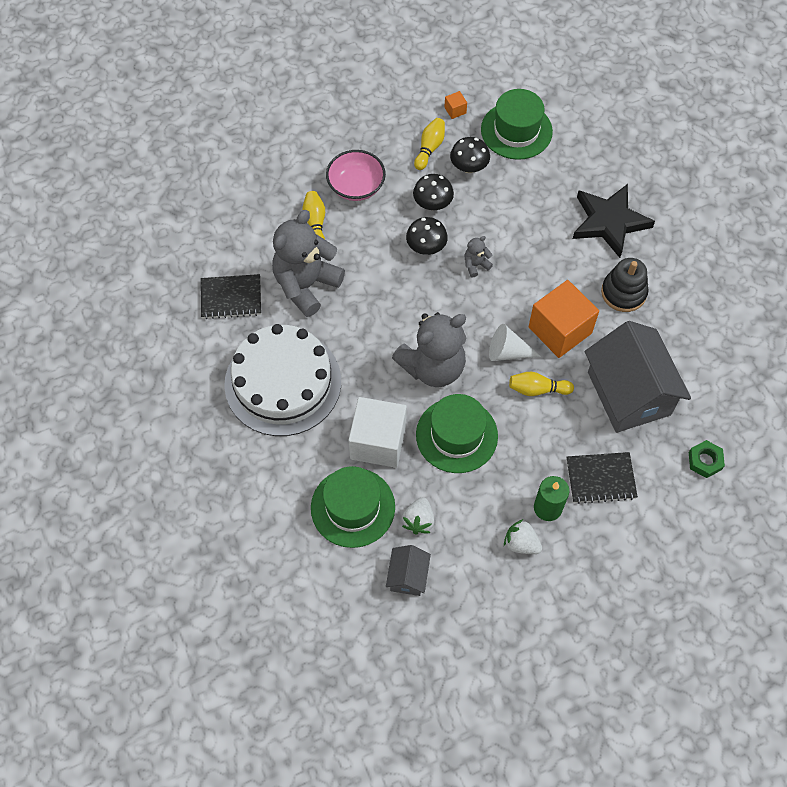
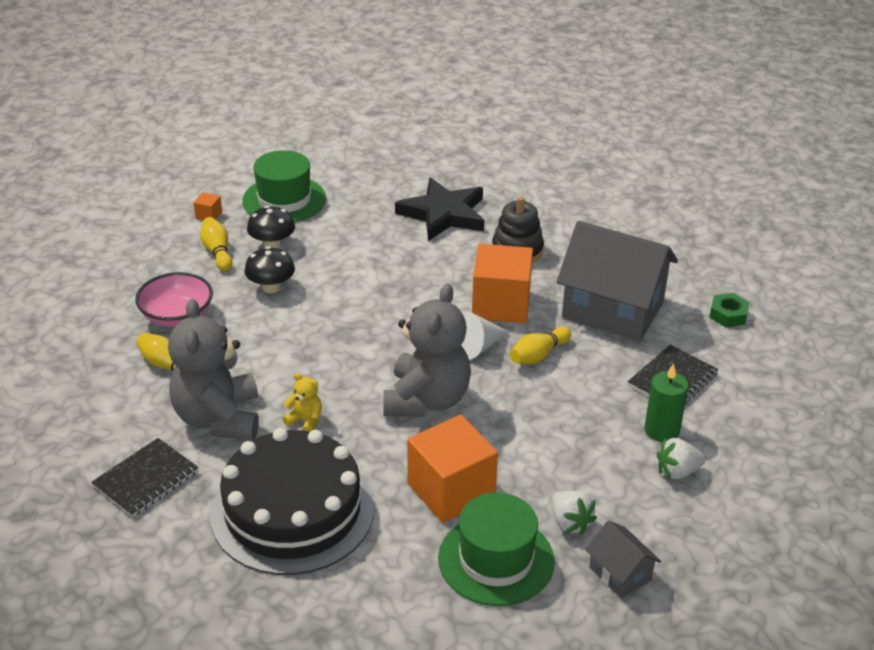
camera: 45 degrees left, 25 degrees down
(283, 382) = (292, 511): white cake -> black cake
(350, 326) = (305, 421): none -> yellow teddy bear
(378, 442) = (451, 490): white cube -> orange cube
(426, 247) = (305, 320): black mushroom -> none
(456, 435) = (515, 434): green hat -> none
(476, 265) = (368, 305): grey teddy bear -> none

